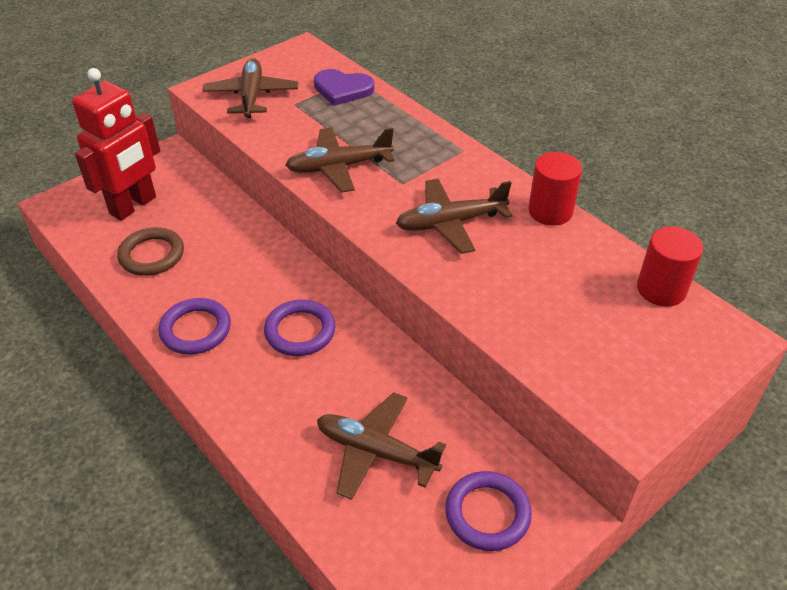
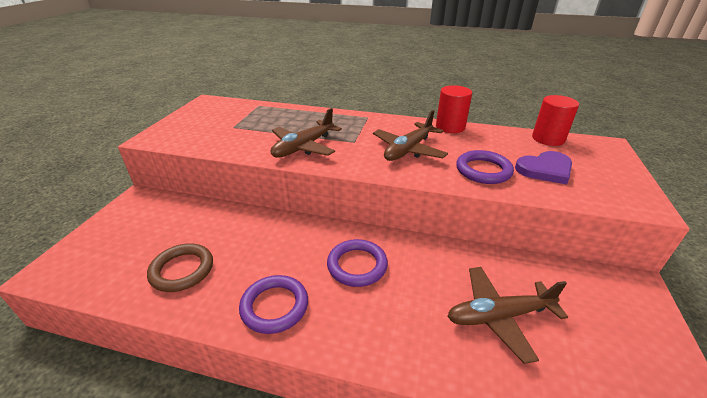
camera: 35 degrees left, 10 degrees down
(133, 206) = (133, 243): red robot -> none
(251, 96) = (195, 131): brown plane -> none
(342, 89) = (258, 112): purple heart -> purple heart (545, 169)
(487, 513) = (605, 313): purple ring -> purple ring (483, 170)

